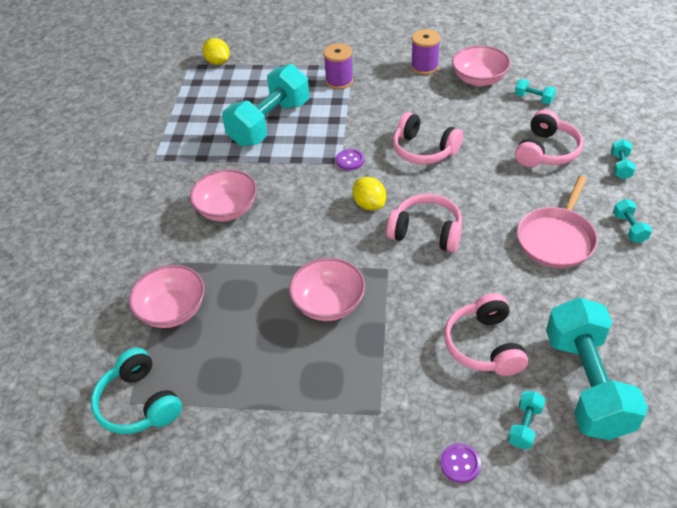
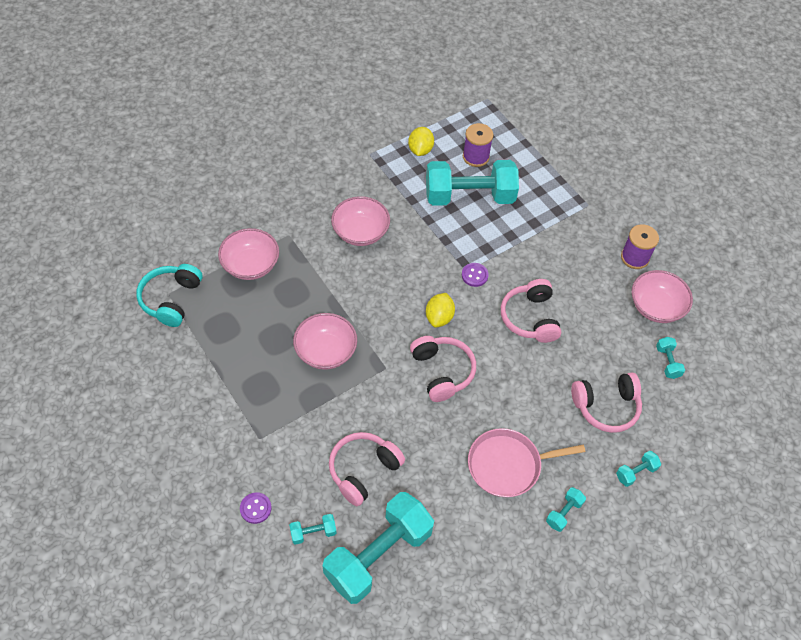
camera: 45 degrees right, 10 degrees up
(218, 62) = (507, 114): yellow lemon -> yellow lemon (420, 150)
(339, 81) = (560, 209): purple spool -> purple spool (475, 157)

